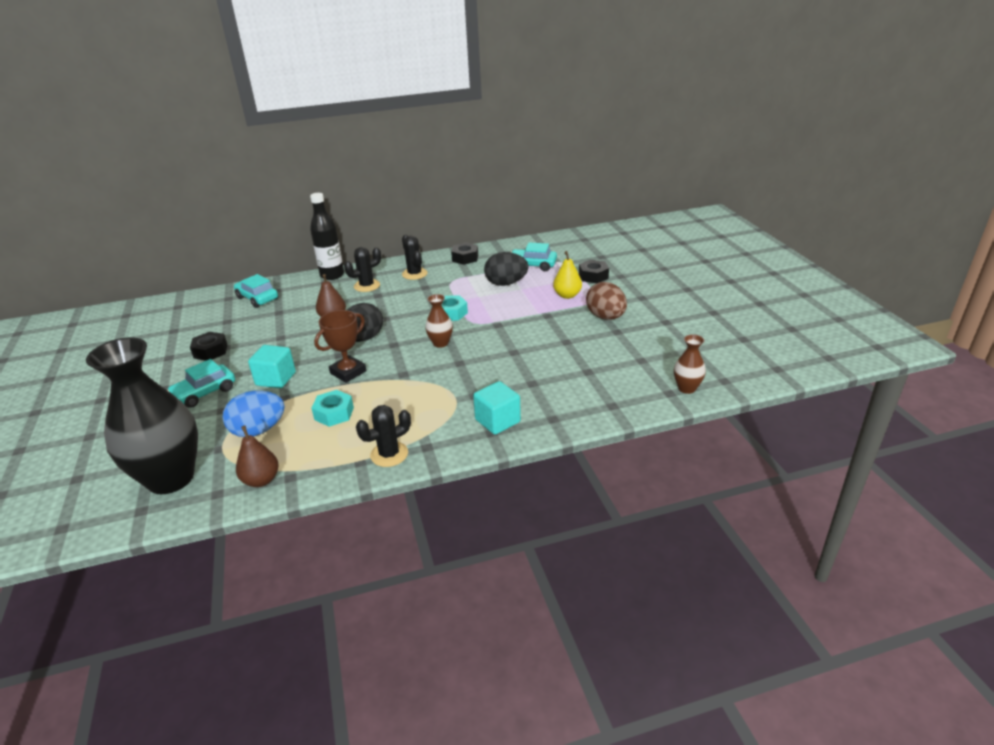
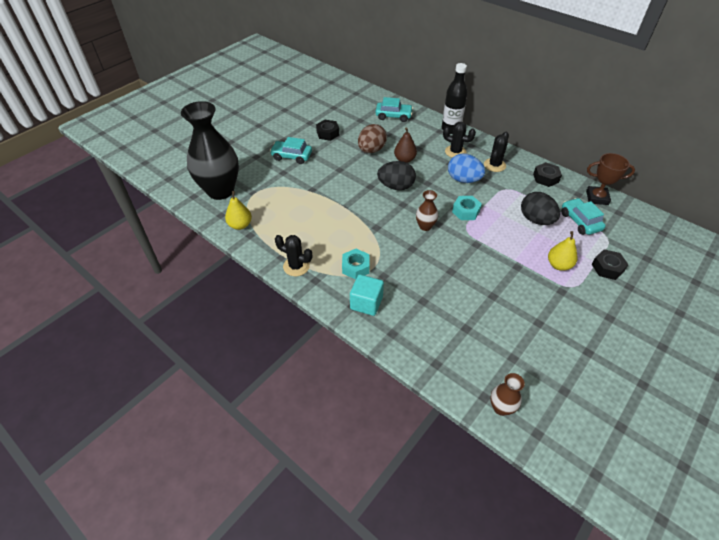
camera: 55 degrees right, 15 degrees up
(257, 298) = (393, 116): turquoise car -> turquoise car turned 90 degrees clockwise
(258, 430) = (277, 198): blue egg -> blue egg (463, 180)
(261, 480) = (240, 225): brown pear -> yellow pear
(276, 379) = (325, 175): turquoise cube -> none
(334, 413) = (314, 219): turquoise nut -> turquoise nut (355, 267)
(348, 372) = (356, 201): brown trophy -> brown trophy (597, 198)
(605, 317) = (552, 305): brown egg -> brown egg (371, 150)

